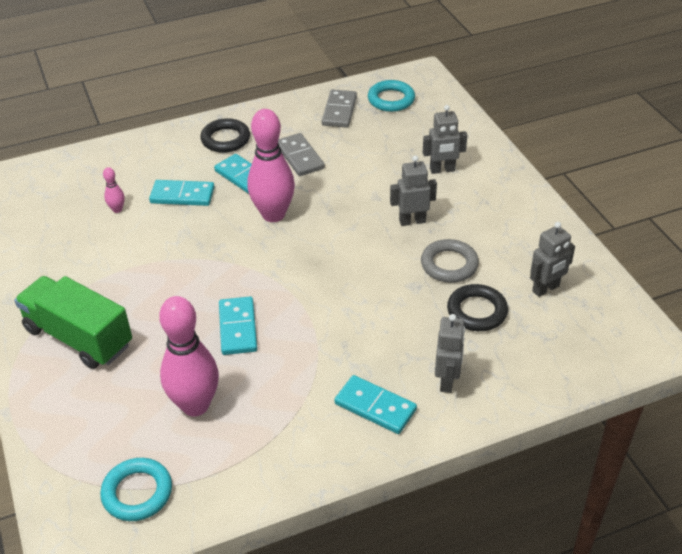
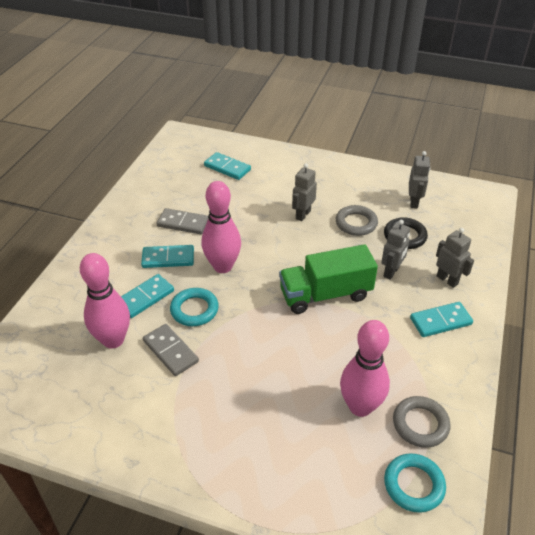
camera: 50 degrees left, 0 degrees up
(79, 337) = (225, 437): green truck -> green truck (325, 294)
(117, 209) = (113, 340): pink bowling pin -> pink bowling pin, size x2.36
(215, 461) = (420, 424): none -> grey ring
(225, 139) = (116, 244): black ring -> none
(237, 328) = (310, 344): turquoise domino -> turquoise domino (227, 168)
(339, 111) = (163, 182): grey domino -> grey domino (170, 351)
(391, 99) = (184, 158): turquoise ring -> turquoise ring (194, 310)
(442, 170) = (274, 178): grey robot -> grey robot (391, 272)

